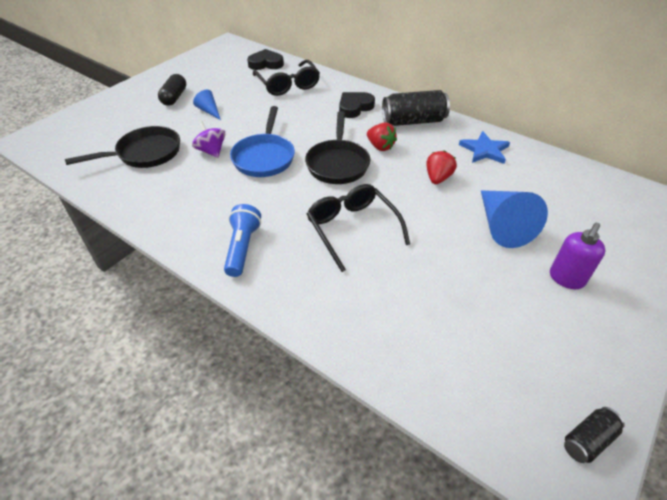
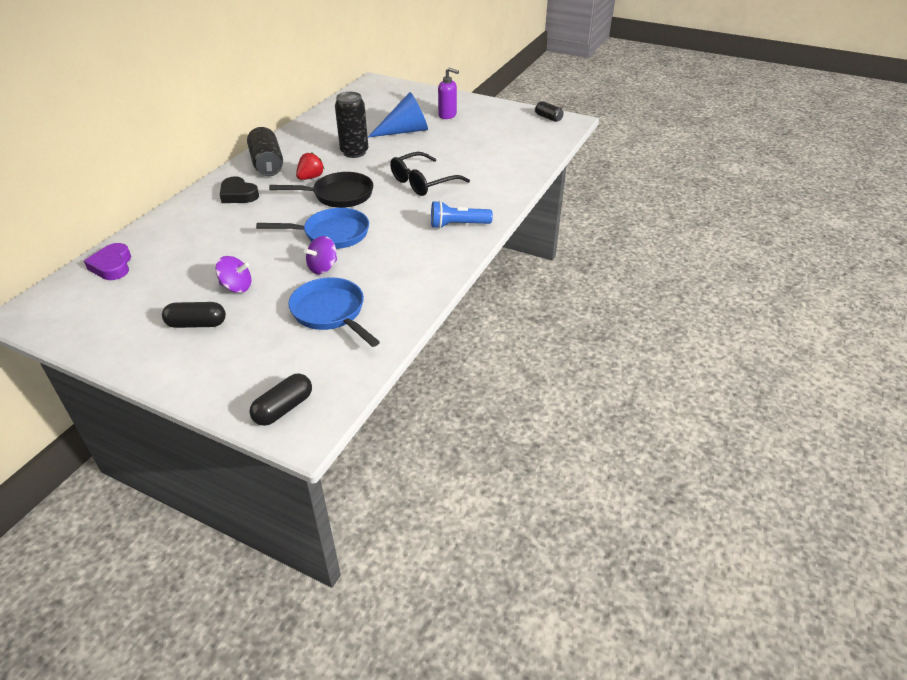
camera: 100 degrees left, 5 degrees down
(57, 132) = (283, 408): none -> black capsule
(145, 153) = (331, 313): black pan -> blue pan
(209, 111) = (236, 287): blue cone -> purple spinning top
(266, 64) = (112, 266): black heart -> purple heart
(288, 85) = (179, 240): black glasses -> none
(438, 178) = (354, 152): red strawberry -> black can
(484, 150) = (314, 135): blue star -> none

